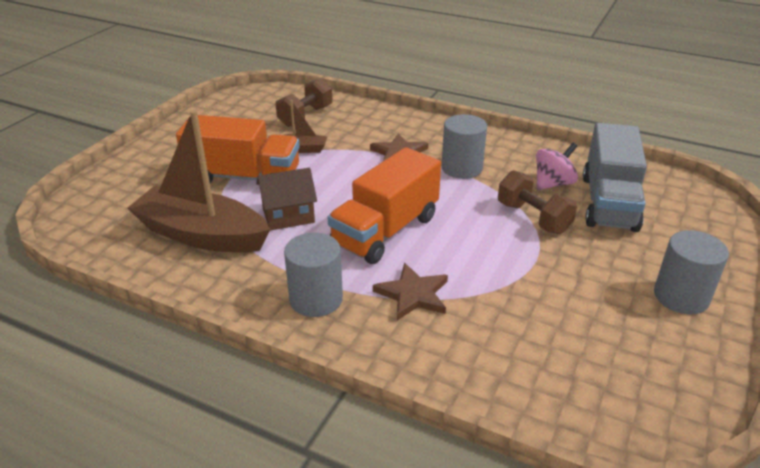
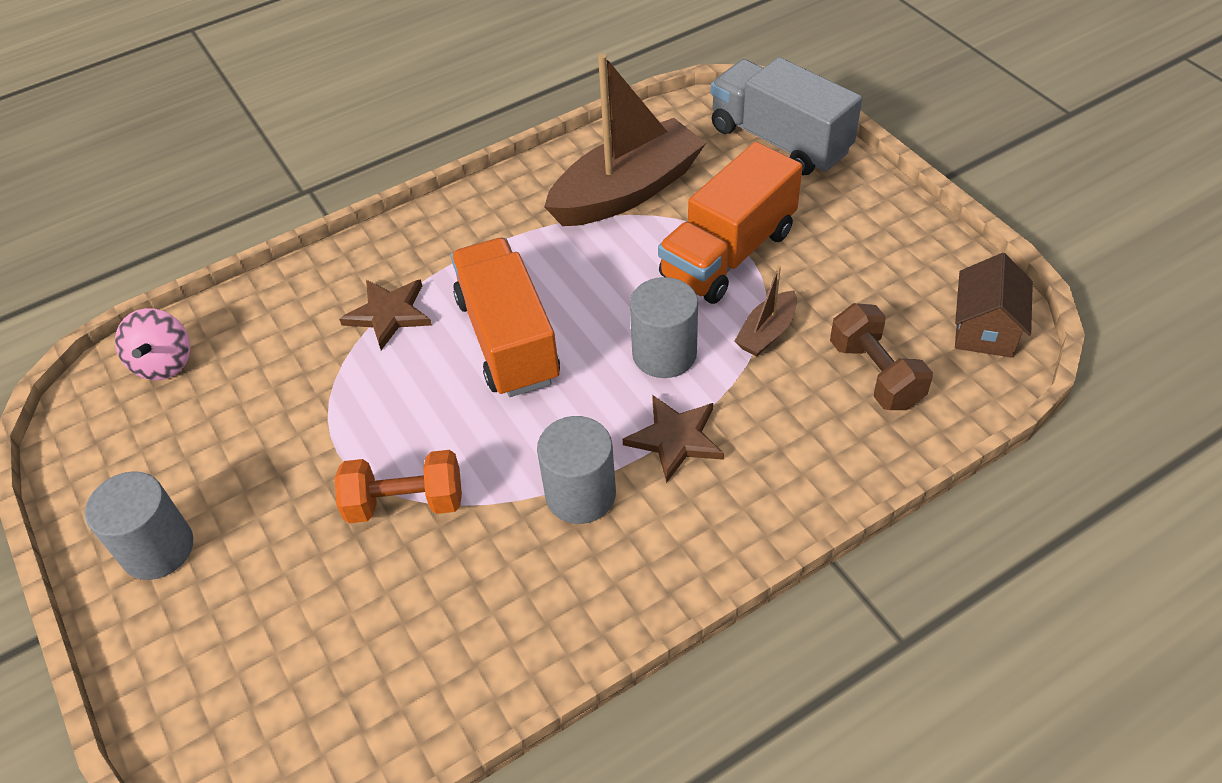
camera: 125 degrees right, 15 degrees up
(288, 215) = (609, 267): brown house -> brown house (985, 329)
(316, 299) = (450, 242): grey cylinder -> grey cylinder (664, 354)
(533, 218) = (405, 503): brown dumbbell -> orange dumbbell
(553, 184) = (453, 586): pink spinning top -> pink spinning top (164, 363)
(608, 202) = (355, 624): grey truck -> grey truck (779, 140)

